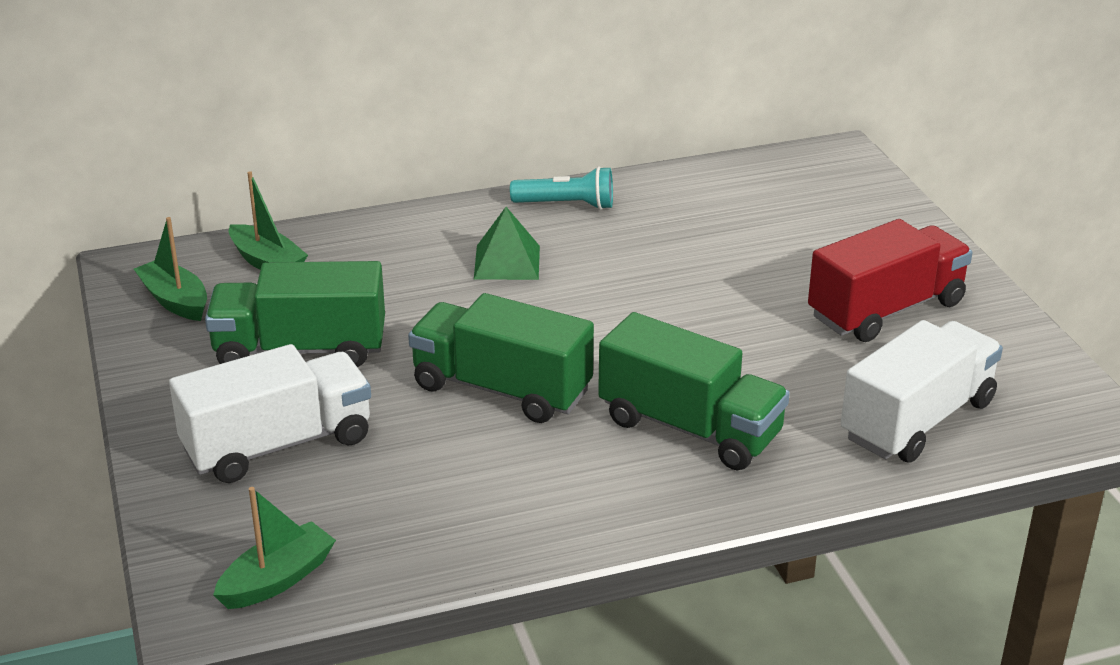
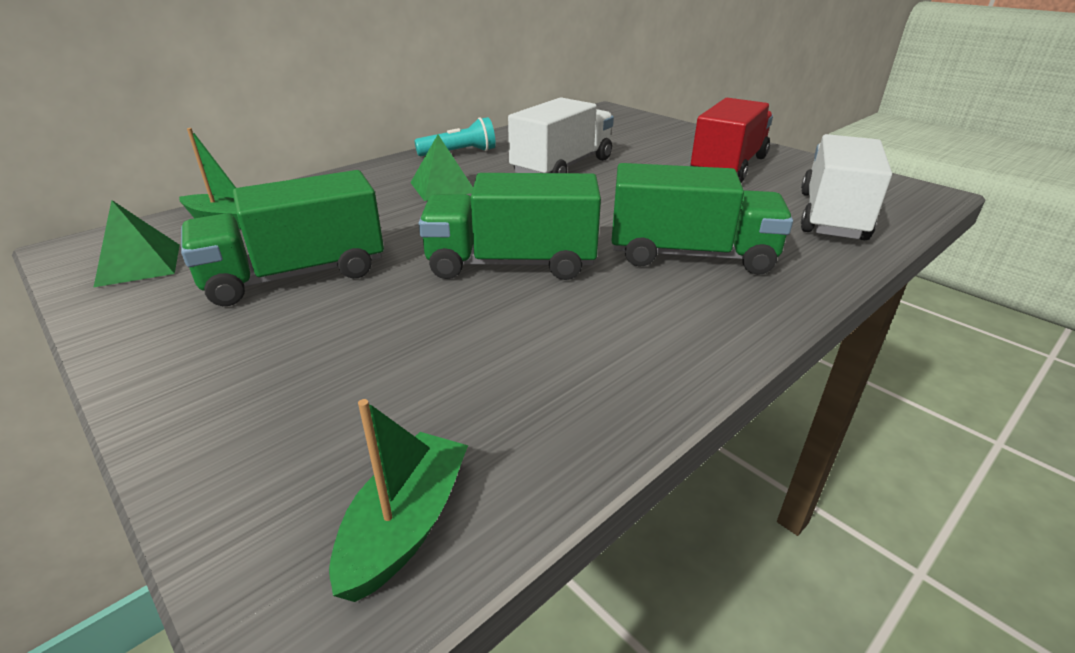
camera: 25 degrees left, 0 degrees up
(175, 300) = (139, 264): green boat -> green pyramid
(278, 445) = (317, 362): white truck -> white truck (562, 167)

